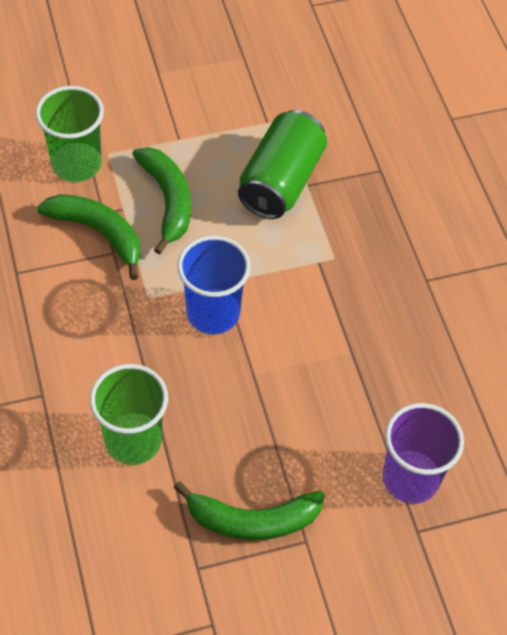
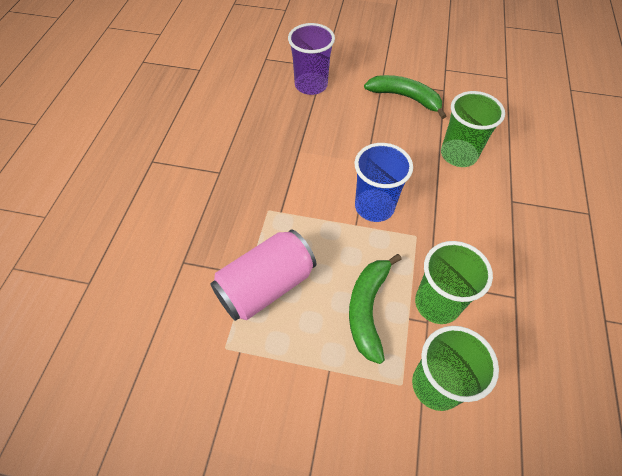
camera: 150 degrees left, 0 degrees up
(99, 233) = (437, 303): green banana -> green cup
(281, 181) = (266, 286): green can -> pink can

